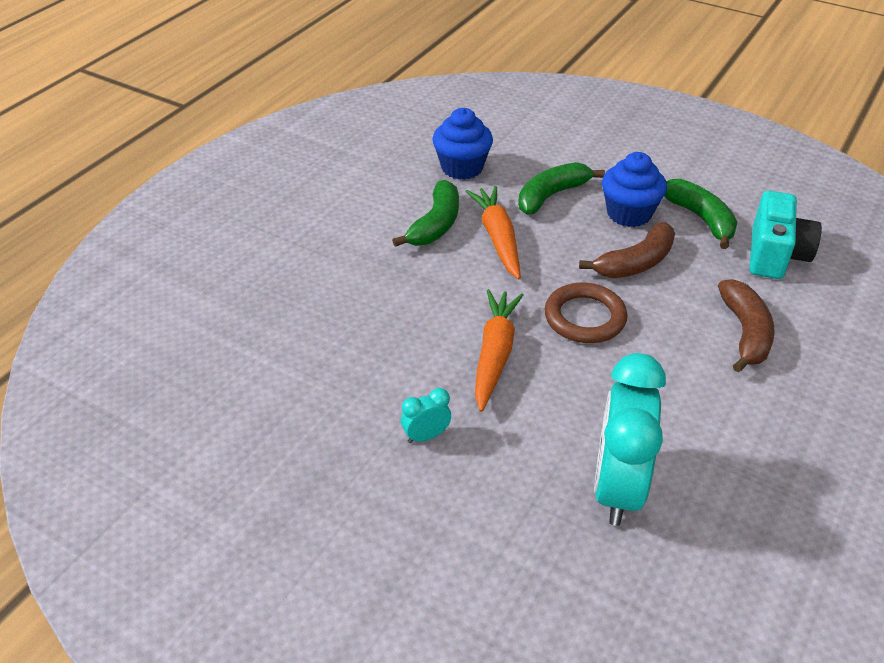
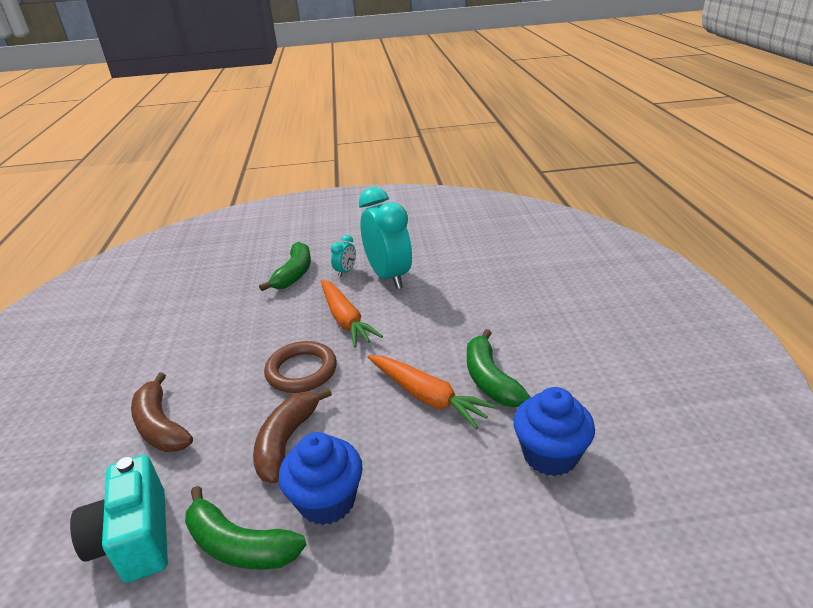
camera: 145 degrees right, 10 degrees down
(551, 195) = (426, 475): green banana -> green banana (294, 274)
(617, 487) = (226, 298): turquoise clock -> turquoise clock (389, 277)

